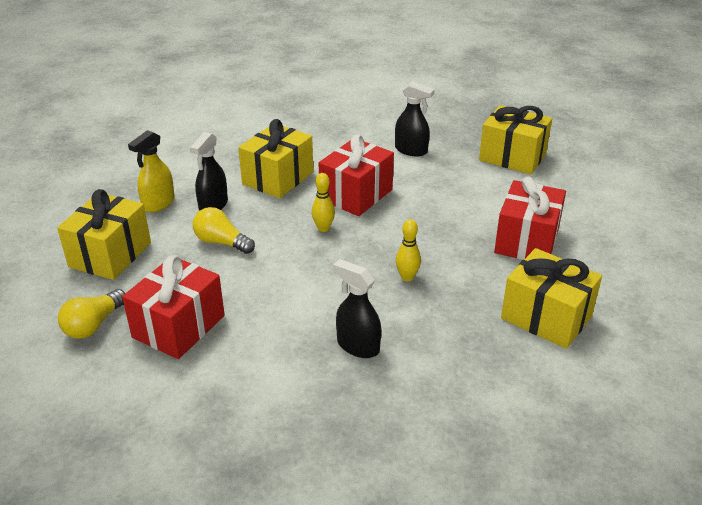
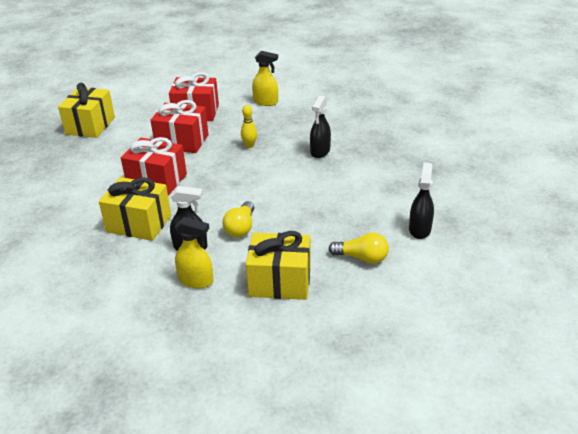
camera: 105 degrees left, 0 degrees up
(179, 326) = (341, 219): red gift -> red gift (182, 141)
(323, 228) = (206, 186): yellow bowling pin -> none
(411, 150) = (83, 167): black spray bottle -> black spray bottle (419, 229)
(546, 317) = (266, 102): yellow gift -> yellow spray bottle

